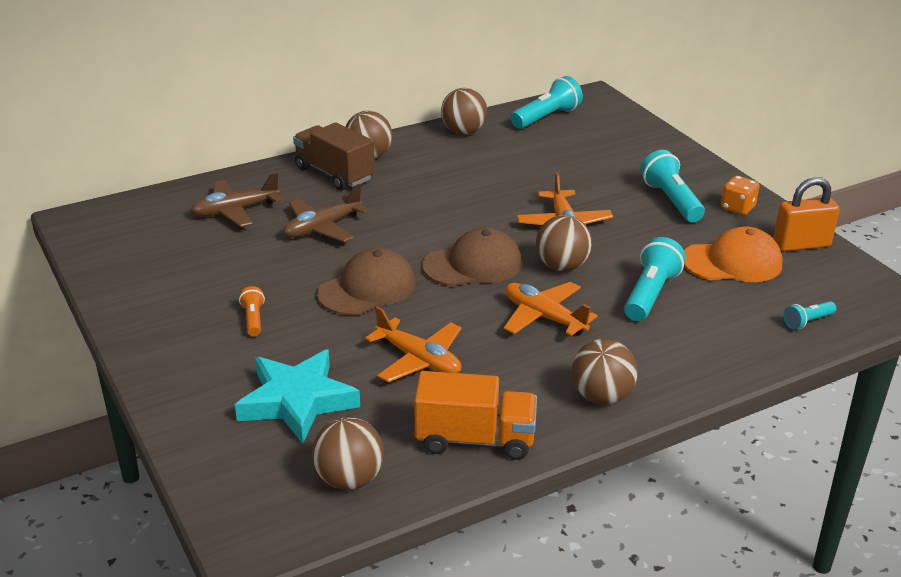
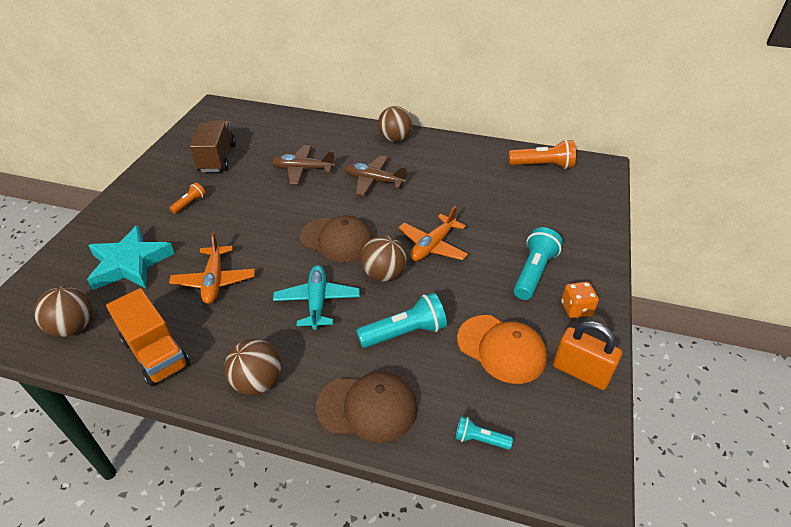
camera: 45 degrees right, 10 degrees up
(235, 211) = (281, 137): brown plane -> brown plane (374, 181)
(334, 174) = (360, 141): brown truck -> brown truck (217, 158)
(367, 288) = (263, 219): brown cap -> brown cap (367, 407)
(463, 132) = (473, 150): brown ball -> none
(544, 317) = (317, 301): orange plane -> turquoise plane
(546, 117) = (542, 165): turquoise flashlight -> orange flashlight

